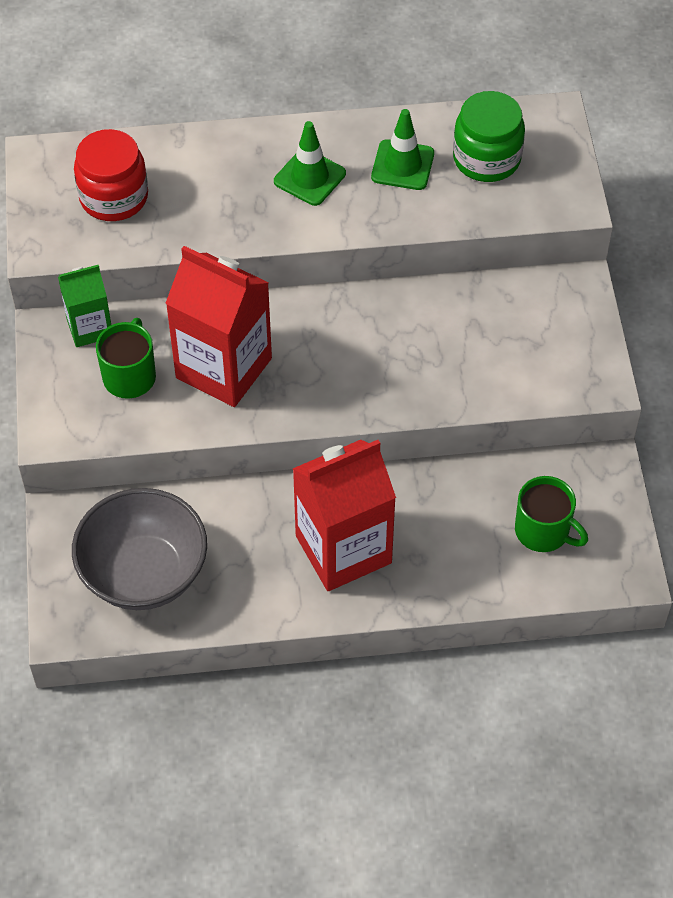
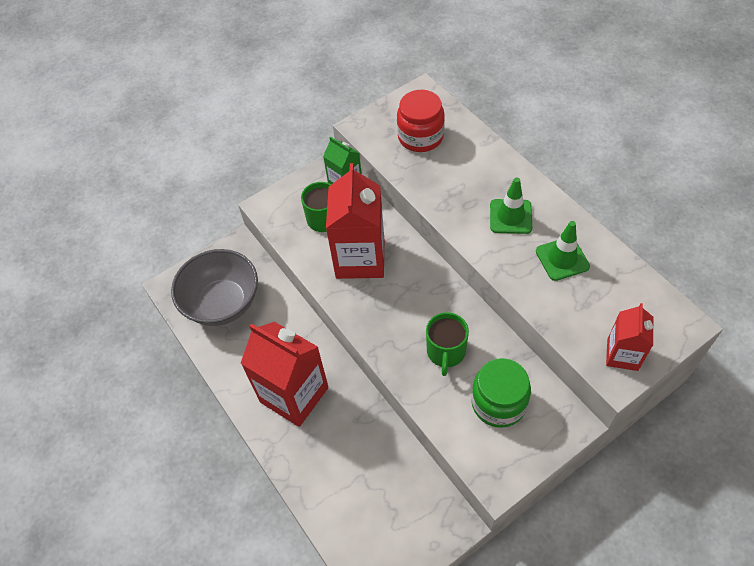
camera: 65 degrees right, 0 degrees up
(486, 158) = (609, 303): green jar -> green jar (498, 403)
(543, 531) = (376, 508): green mug -> green mug (446, 352)
(553, 184) = (622, 354): none -> red carton

